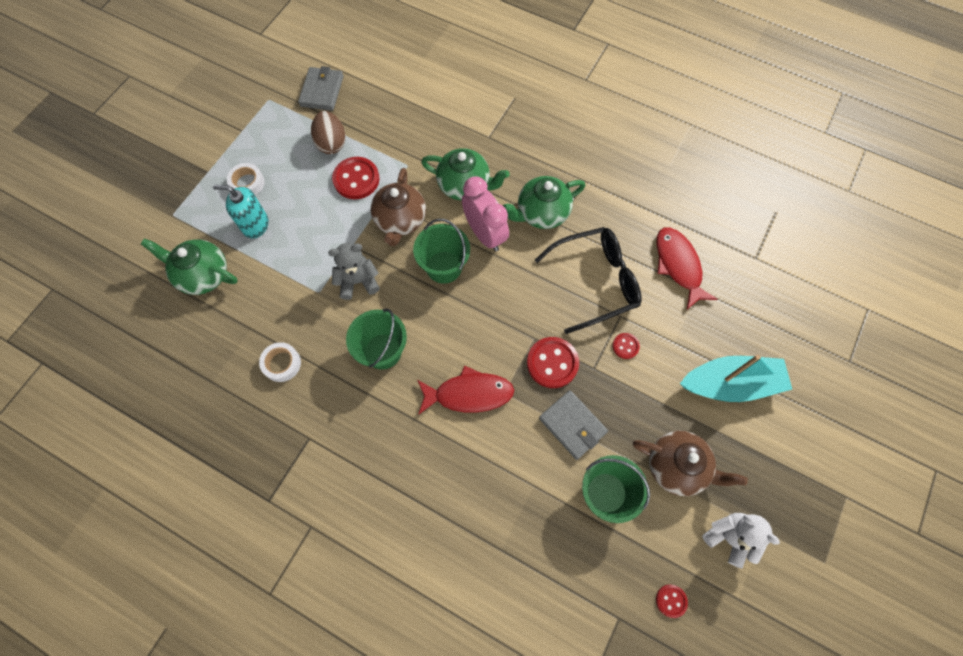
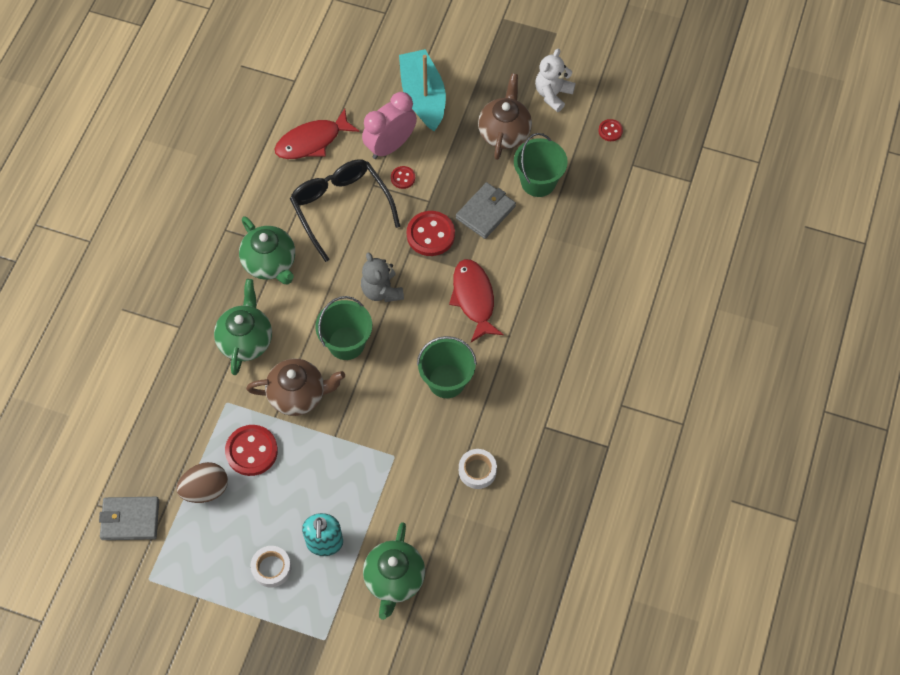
camera: 100 degrees left, 5 degrees down
(358, 281) = (376, 421): grey teddy bear -> grey teddy bear (382, 291)
(485, 234) = (302, 312): pink clock -> pink clock (390, 146)

